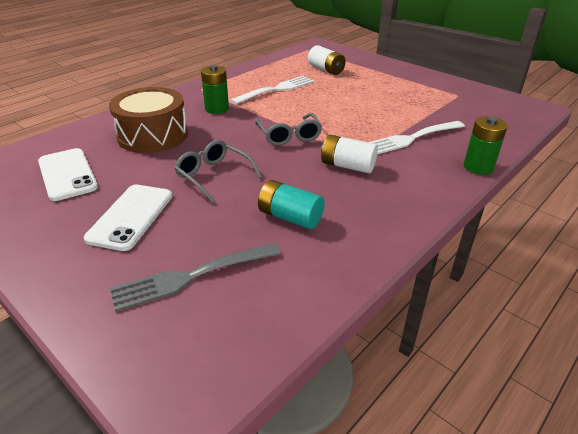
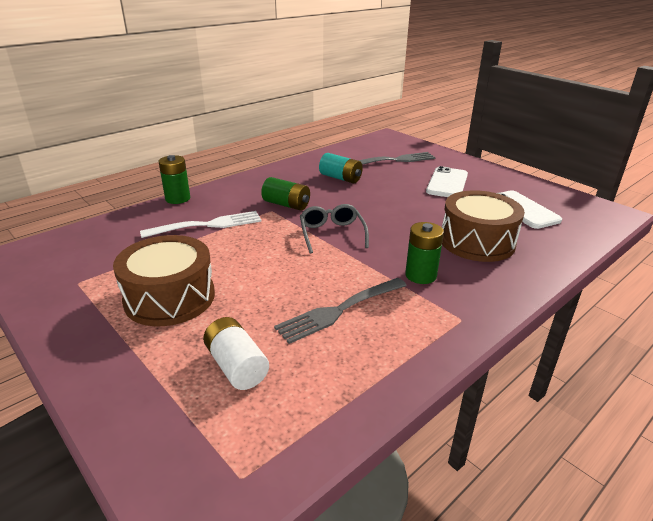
camera: 175 degrees left, 5 degrees down
(214, 176) = (399, 203): grey glasses -> none
(276, 90) = (340, 310): white fork -> grey fork
(347, 166) = (286, 205): white battery -> green battery
(388, 91) = (170, 297): none -> brown drum

